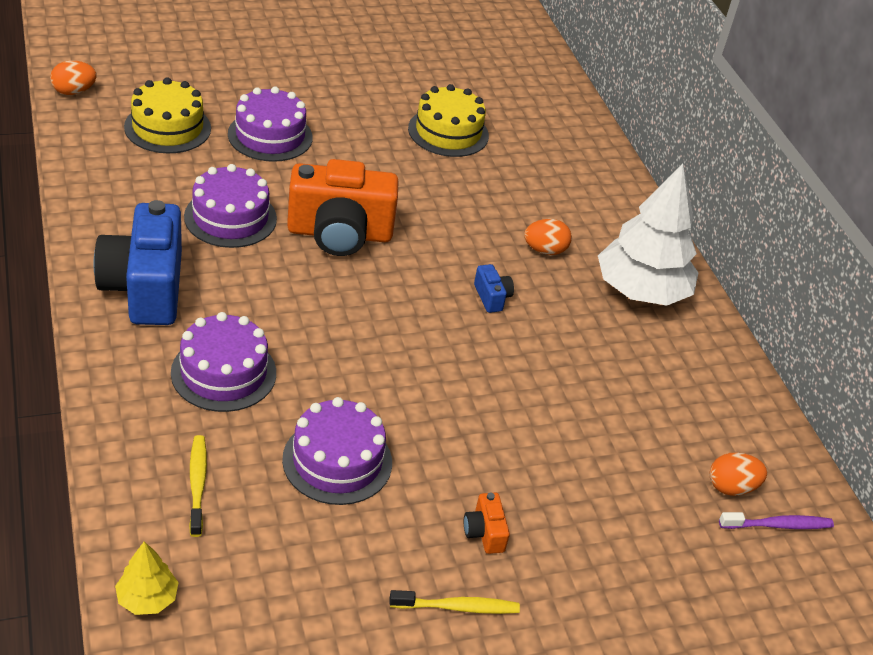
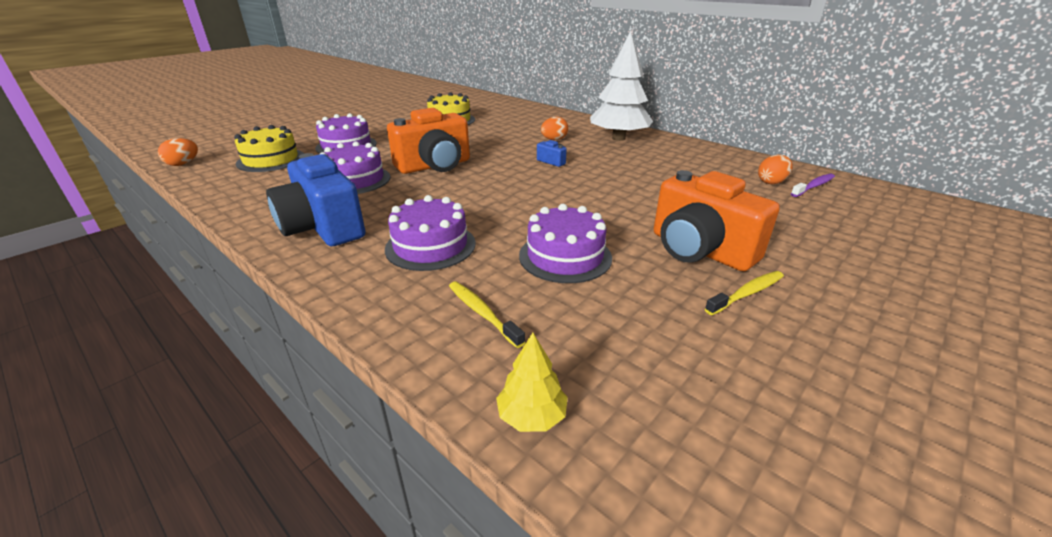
camera: 25 degrees left, 10 degrees down
(484, 533) = (699, 250): orange camera -> orange camera, size x2.43

